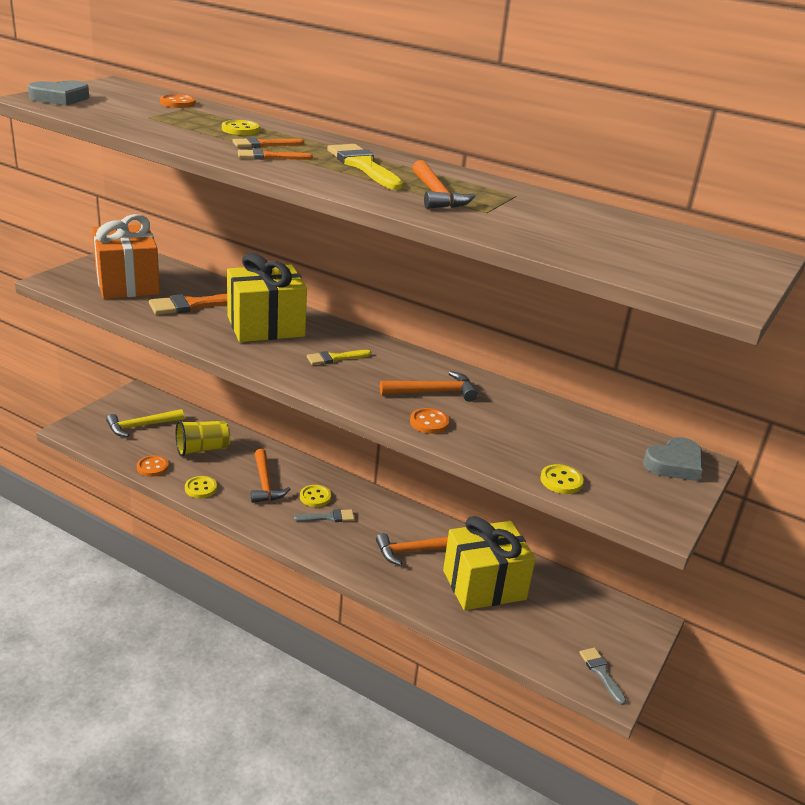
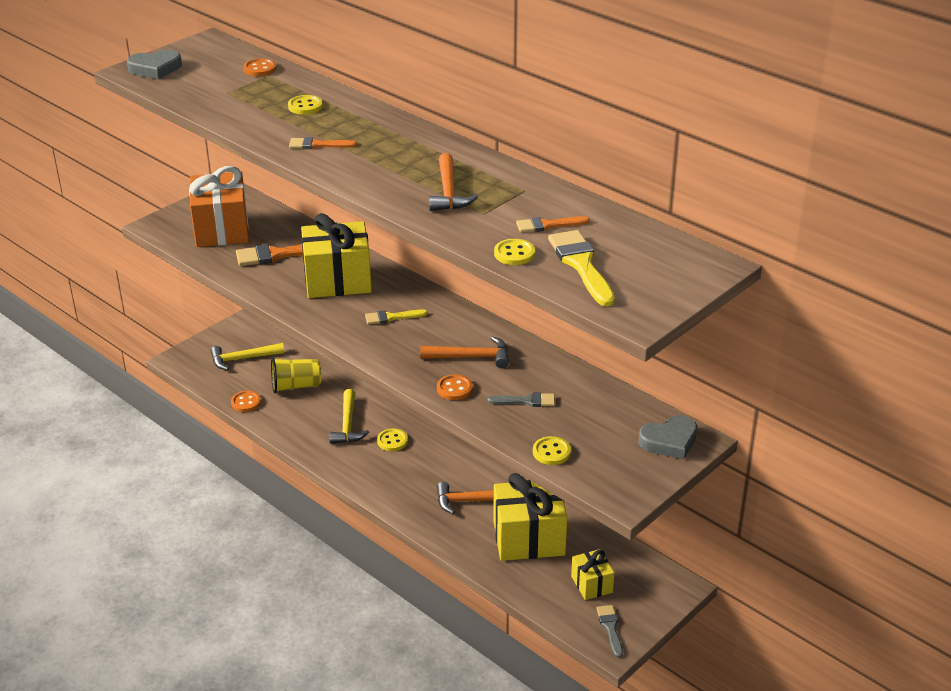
camera: 15 degrees right, 5 degrees up
(201, 488) = (286, 426): yellow button -> yellow button (514, 254)
(263, 144) = (319, 127): orange brush -> orange brush (547, 225)
(265, 484) = (348, 425): orange hammer -> yellow hammer
(328, 517) = (399, 462): grey brush -> grey brush (526, 401)
(363, 166) = (399, 154): yellow brush -> yellow brush (581, 265)
(564, 627) = (592, 584): none -> yellow gift

